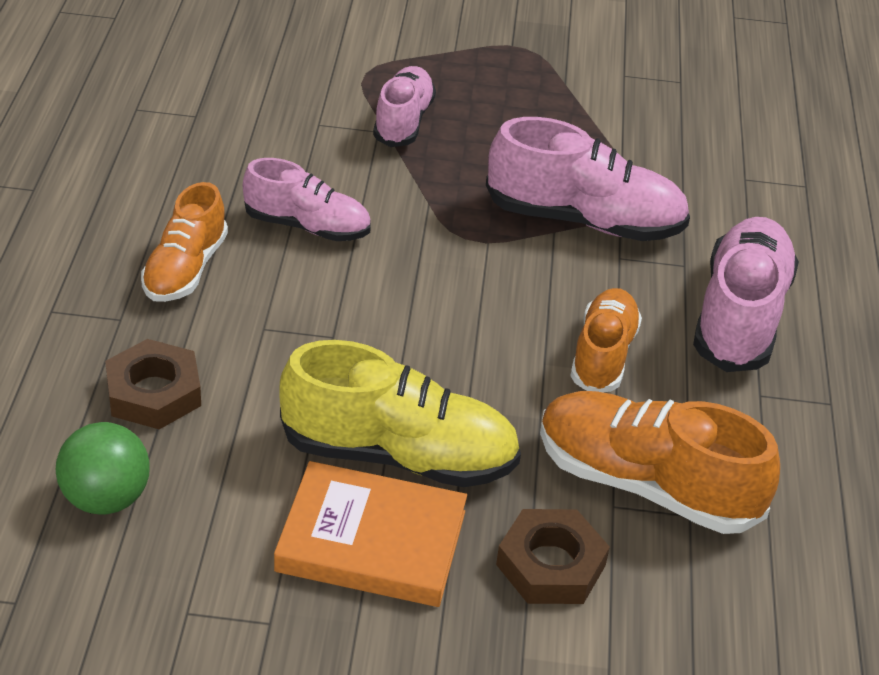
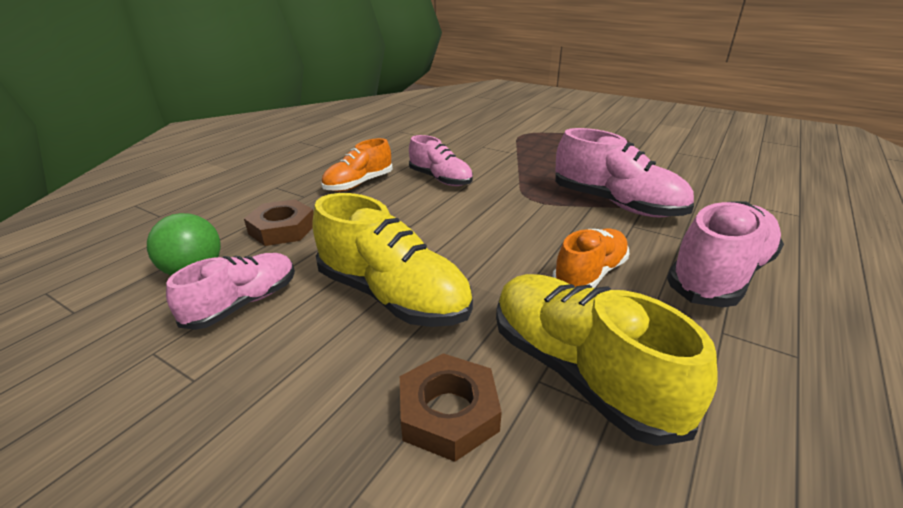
camera: 30 degrees right, 10 degrees down
(371, 541) = (322, 345): orange book -> none
(403, 121) = (529, 151): pink shoe -> pink shoe (243, 303)
(646, 484) = (579, 372): orange shoe -> yellow shoe

